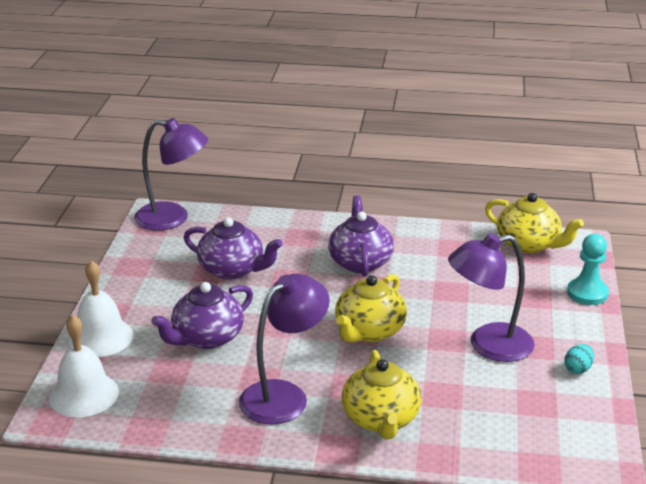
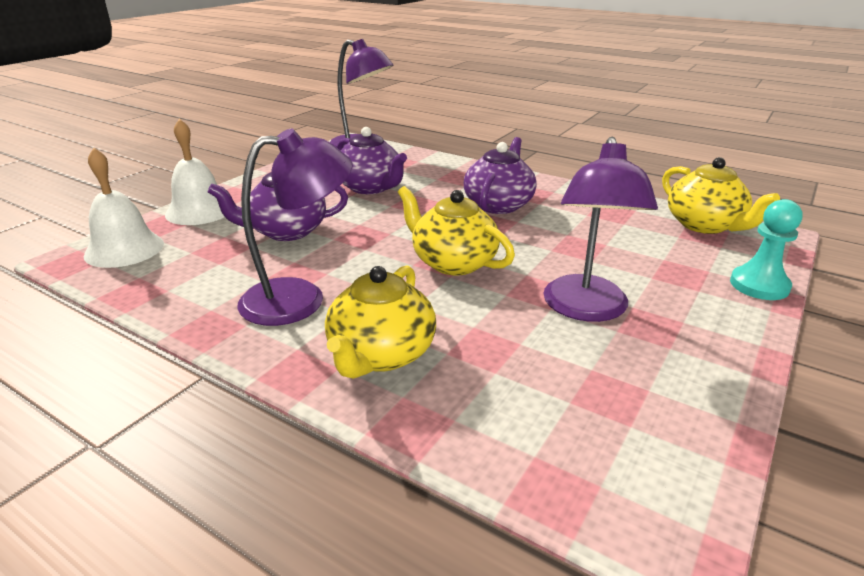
camera: 25 degrees right, 0 degrees up
(369, 331) = (453, 262): yellow teapot -> yellow teapot turned 75 degrees clockwise
(488, 345) = (586, 309): purple lamp -> purple lamp turned 90 degrees counterclockwise
(578, 369) = (699, 369): turquoise egg -> none

